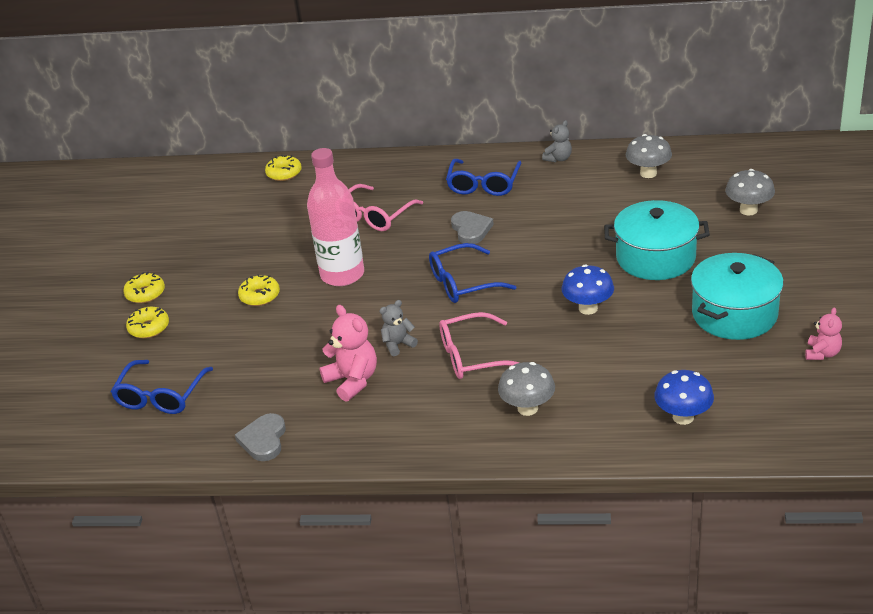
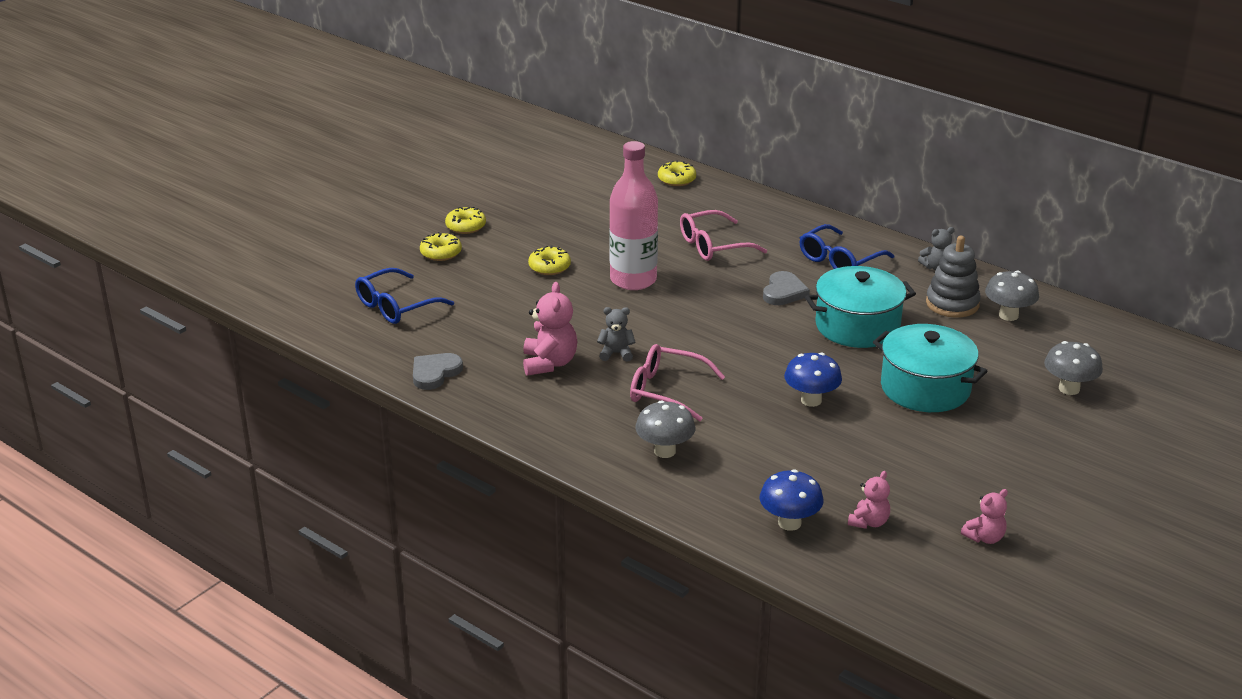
camera: 30 degrees right, 5 degrees down
(463, 283) = (726, 331): blue glasses -> none
(601, 182) = (952, 304): none -> grey stacking toy
(734, 314) = (941, 467): turquoise pot -> turquoise pot (857, 326)
(735, 385) = (869, 522): none -> pink teddy bear

